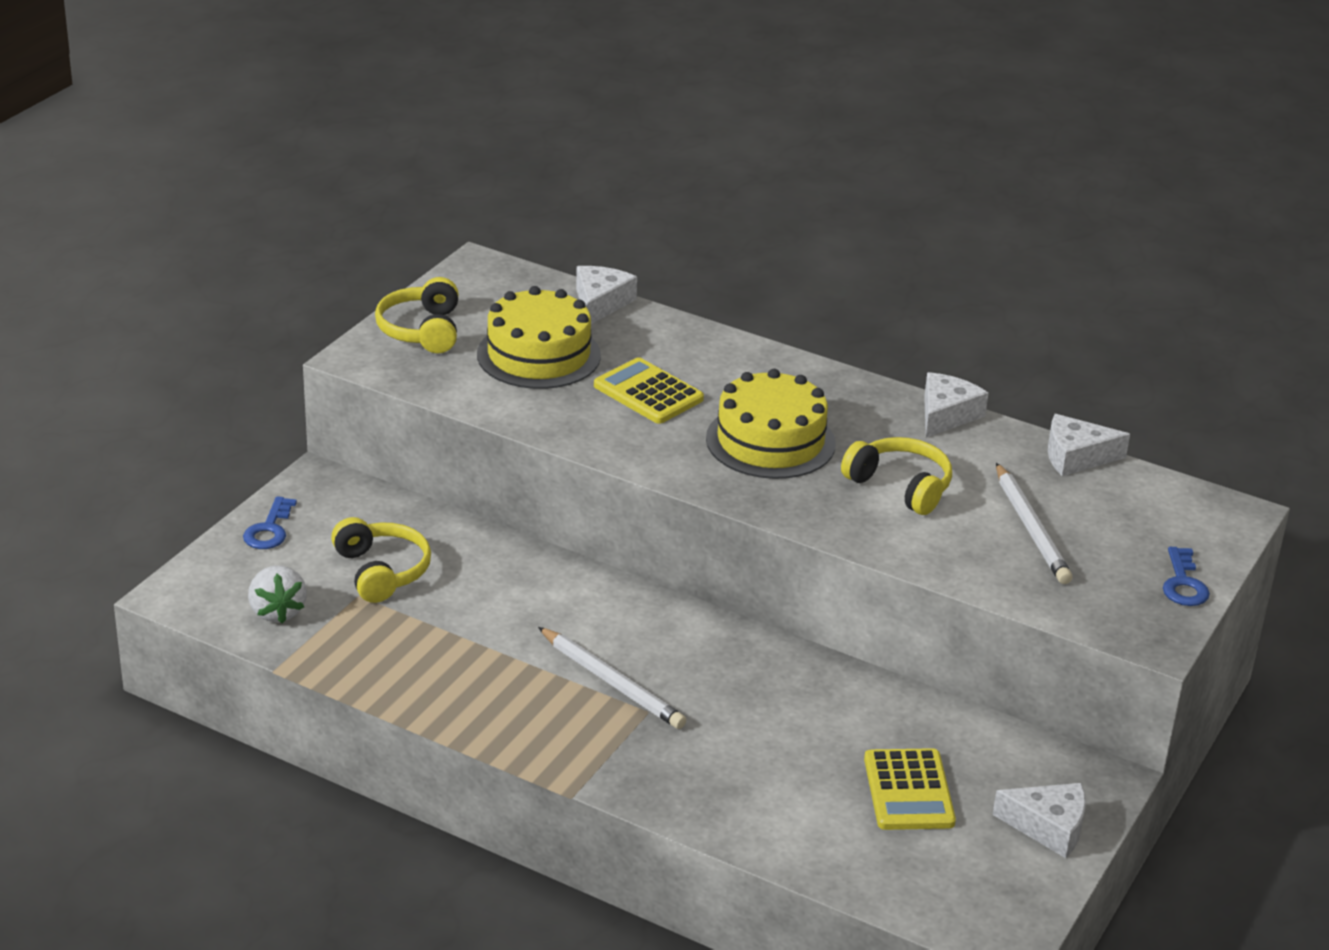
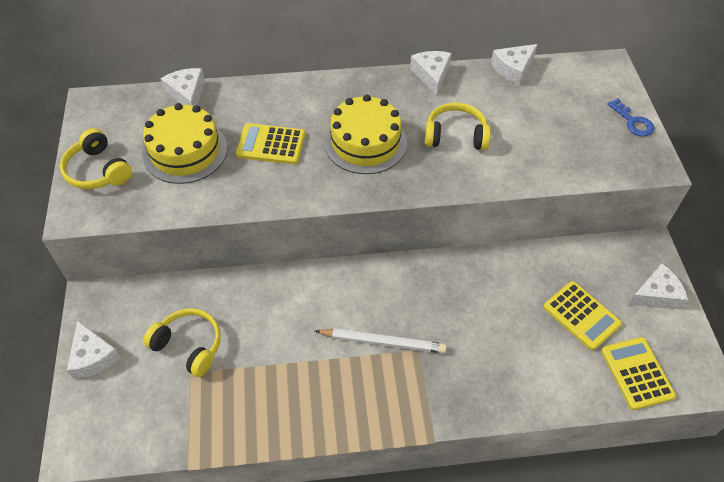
camera: 35 degrees left, 20 degrees up
(269, 529) = (93, 357): blue key -> white cheese
(277, 611) = (151, 419): white strawberry -> none
(914, 880) = (637, 373): none -> yellow calculator
(1031, 528) = (538, 127): white pencil -> none

